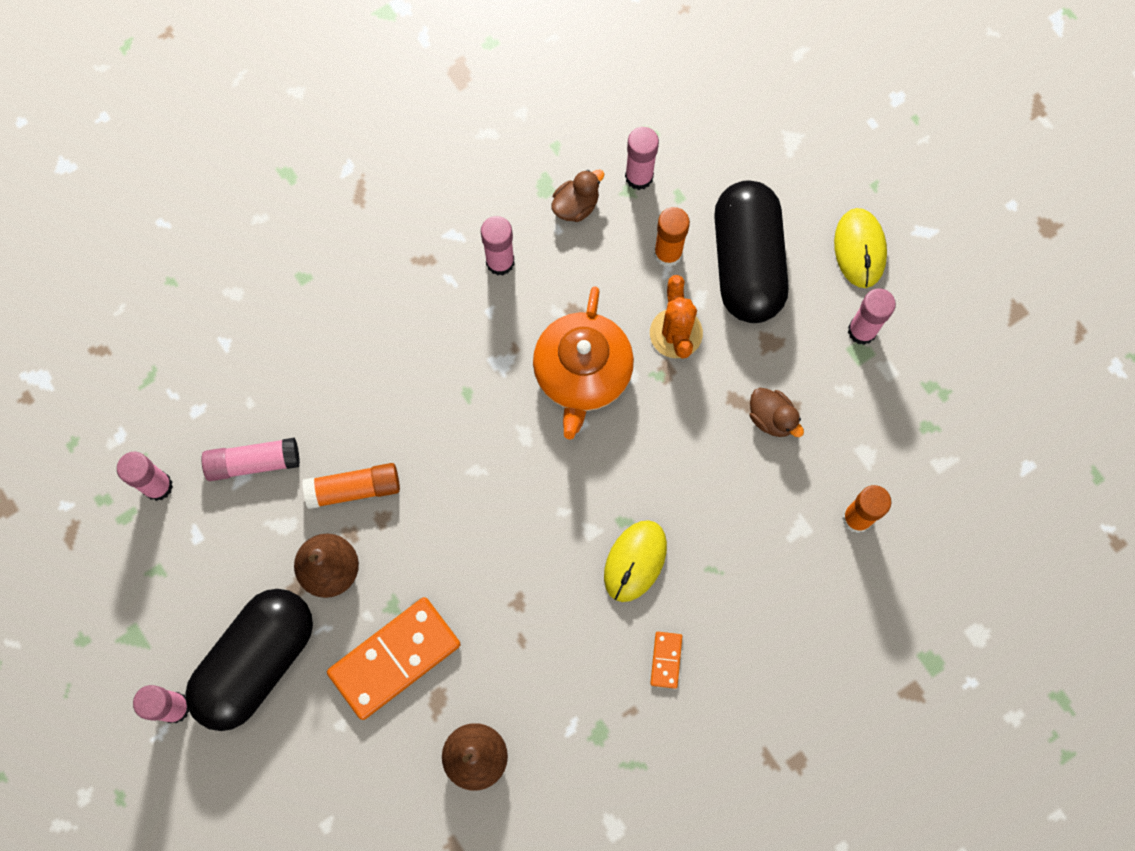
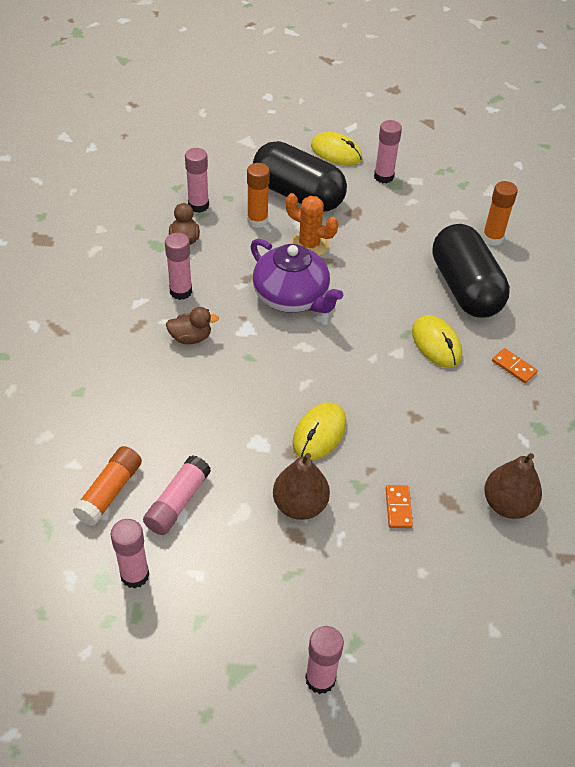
camera: 55 degrees left, 25 degrees down
(257, 662) = (330, 596): black capsule -> black capsule (465, 288)
(354, 488) = (254, 455): orange glue stick -> orange glue stick (110, 492)
(395, 659) = (398, 508): orange domino -> orange domino, size x0.44
(425, 528) = (319, 433): none -> yellow mouse
(582, 373) = (292, 297): orange teapot -> purple teapot
(772, 418) = (400, 237): brown duck -> brown duck (191, 338)

